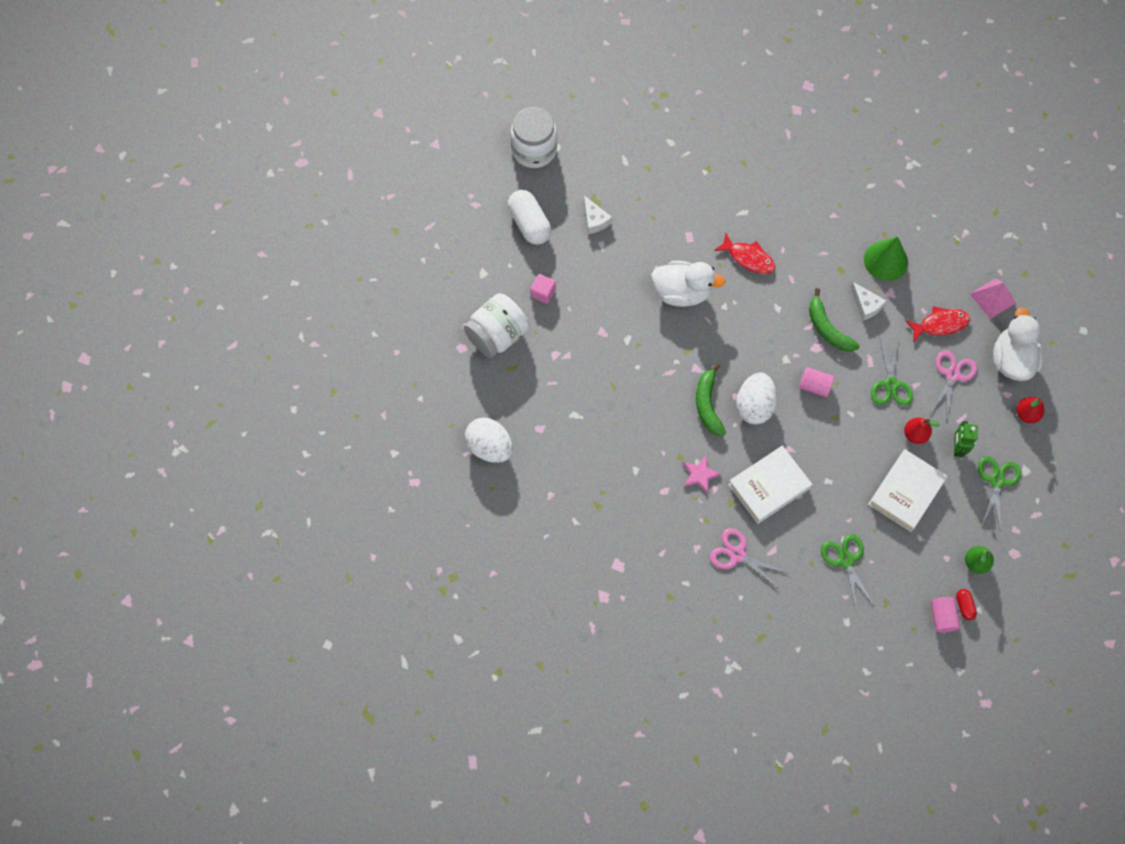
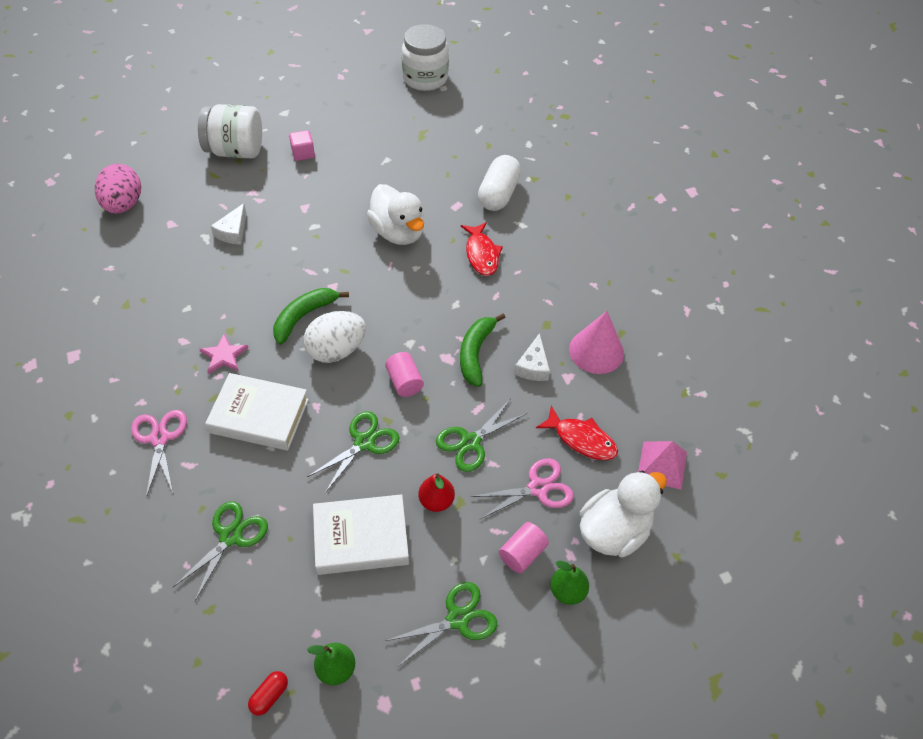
camera: 45 degrees right, 15 degrees down
(489, 447) = (123, 205): white egg -> pink egg
(529, 224) = (357, 112): white capsule -> white capsule (498, 194)
(594, 220) = (404, 143): white cheese -> white cheese (233, 232)
(840, 442) = (364, 442): none -> green scissors
(885, 260) = (596, 351): green cone -> pink cone
(942, 617) = (236, 681): pink cylinder -> pink cylinder (522, 553)
(957, 447) = (460, 550): green robot -> none
(1026, 414) = (567, 591): red pear -> green pear

